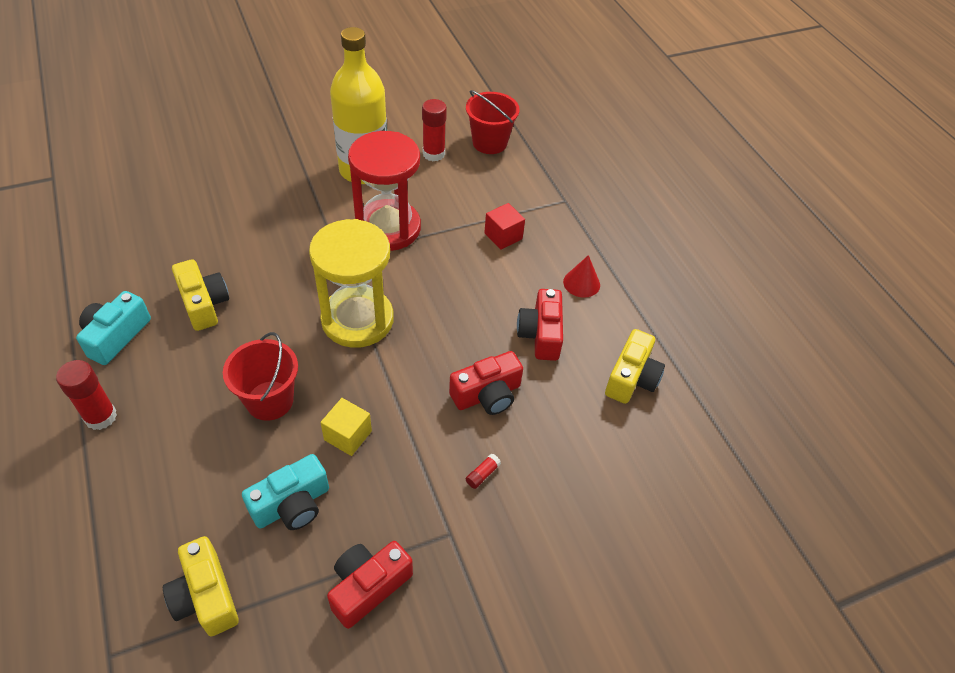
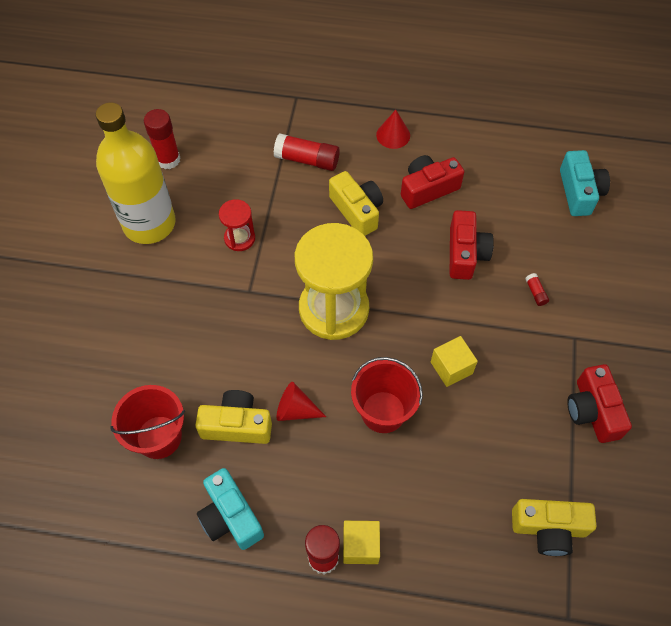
camera: 55 degrees left, 10 degrees up
(123, 440) = (360, 546): none -> yellow cube
(238, 336) = (295, 410): none -> red cone
(292, 505) = (496, 435): turquoise camera -> turquoise camera (579, 192)
(388, 228) = (239, 238): red hourglass -> red hourglass, size x0.46
(489, 143) = (185, 111): red bucket -> red bucket (159, 437)
(503, 236) = (307, 160): red cube -> red glue stick
(541, 334) = (428, 189): red camera -> red camera turned 120 degrees clockwise
(631, 378) = (502, 155): yellow camera -> yellow camera (357, 211)

